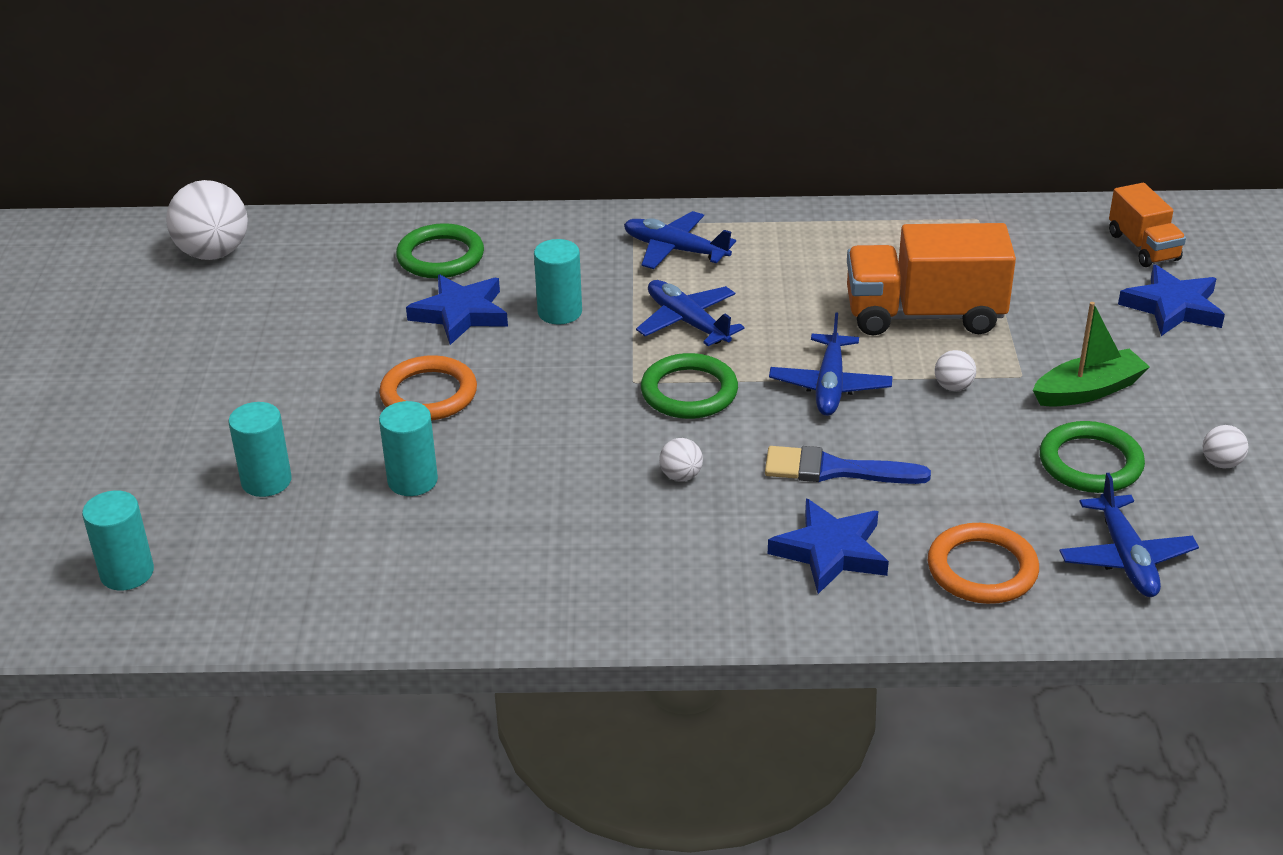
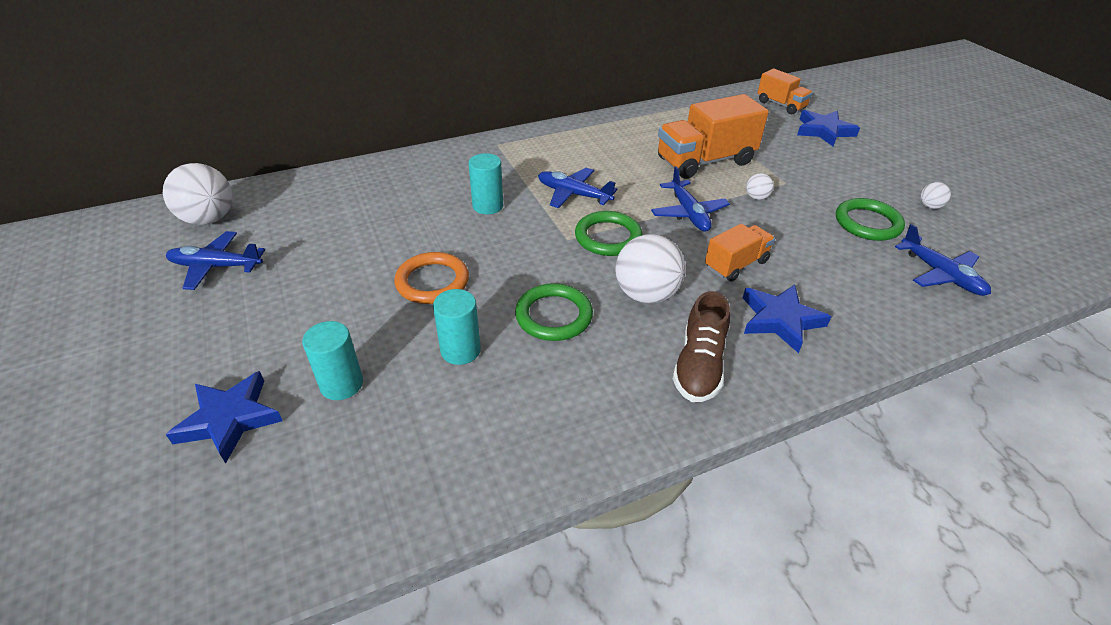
camera: 25 degrees left, 5 degrees up
(127, 573) = (253, 511): turquoise cylinder -> none
(440, 257) = (383, 188): green ring -> green ring (553, 316)
(460, 314) = (420, 221): blue star -> blue star (229, 419)
(675, 250) = (533, 154): blue plane -> blue plane (216, 266)
(678, 573) = (699, 365): none -> brown shoe
(681, 476) = (646, 294): white ball -> white ball, size x2.14
(835, 470) = (736, 264): blue brush -> orange truck
(982, 569) = (875, 305): orange ring -> none
(1088, 390) = (827, 183): green boat -> none

